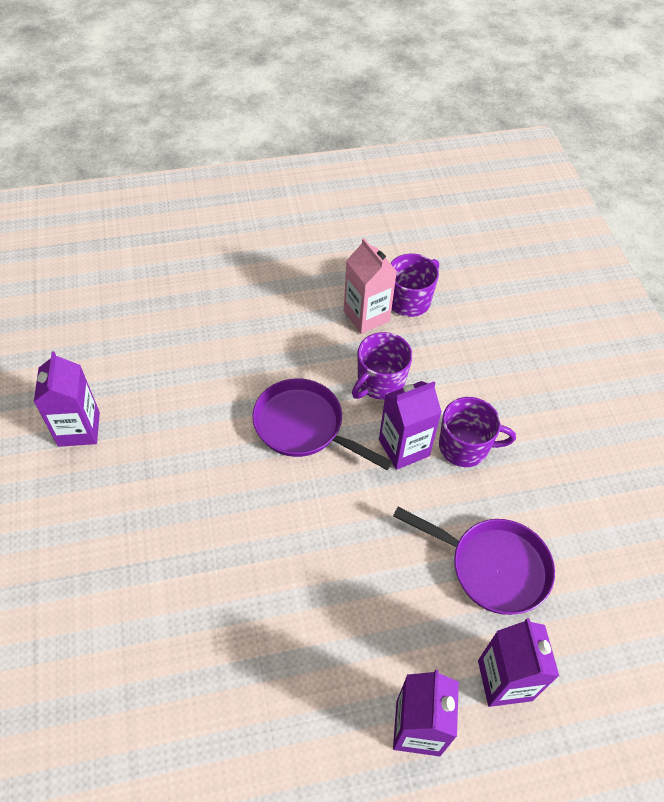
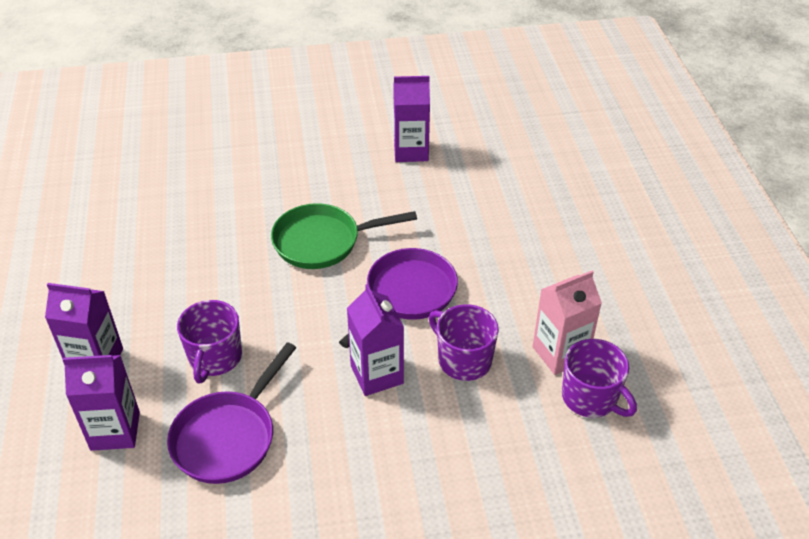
camera: 95 degrees right, 10 degrees down
(226, 508) = (323, 241): none -> green pan
(465, 447) = (374, 430): purple mug -> purple mug (215, 358)

